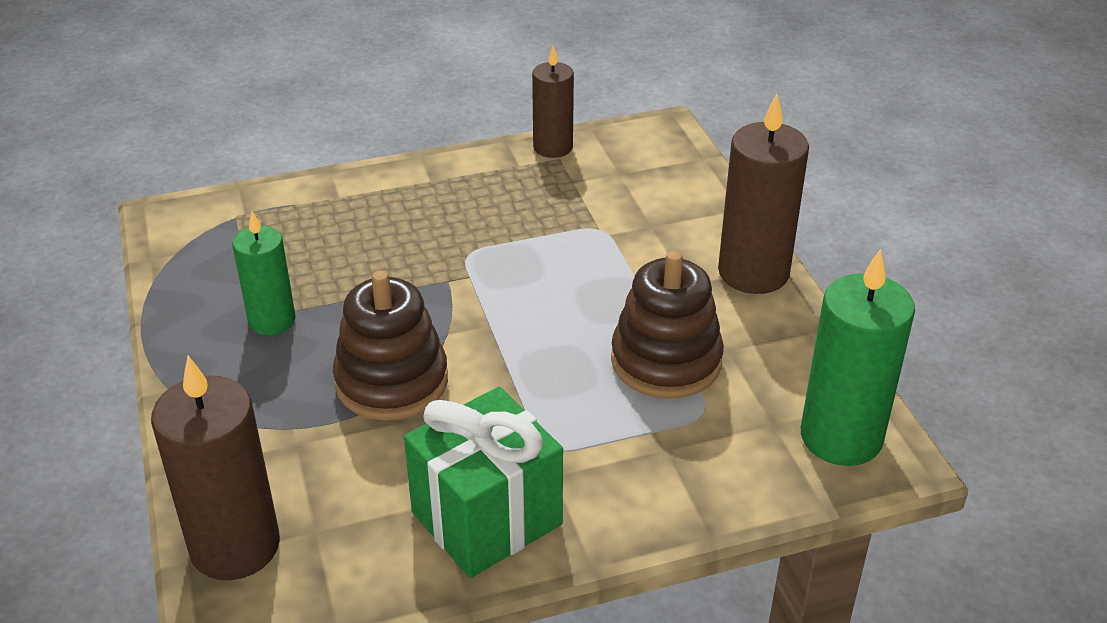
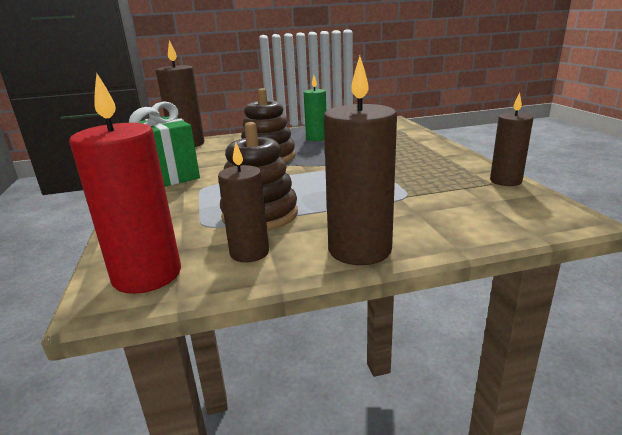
camera: 95 degrees right, 15 degrees down
(774, 357) = (249, 253): none -> brown candle
(841, 437) = (147, 275): green candle -> red candle

